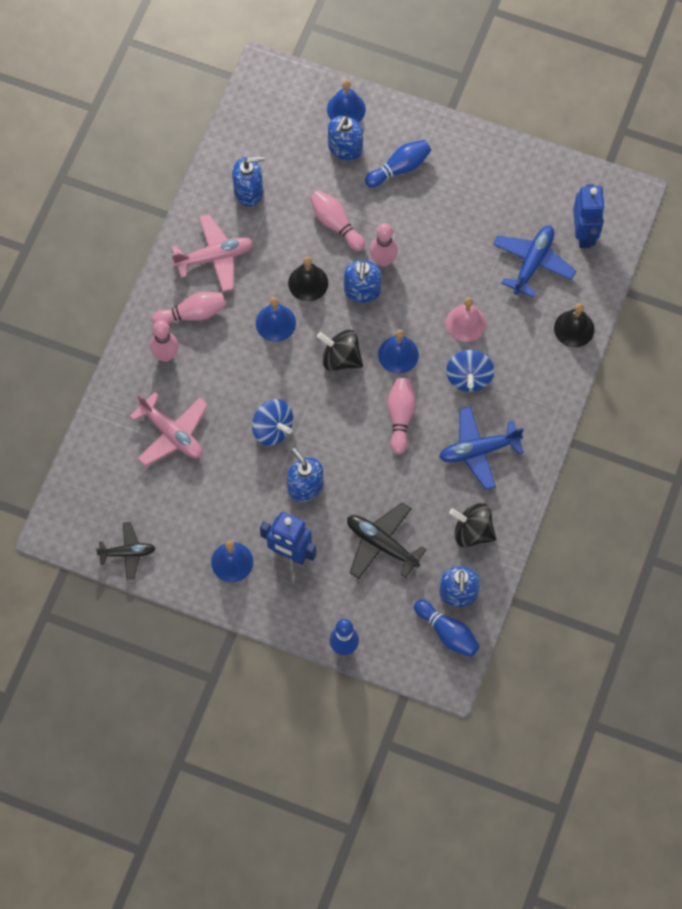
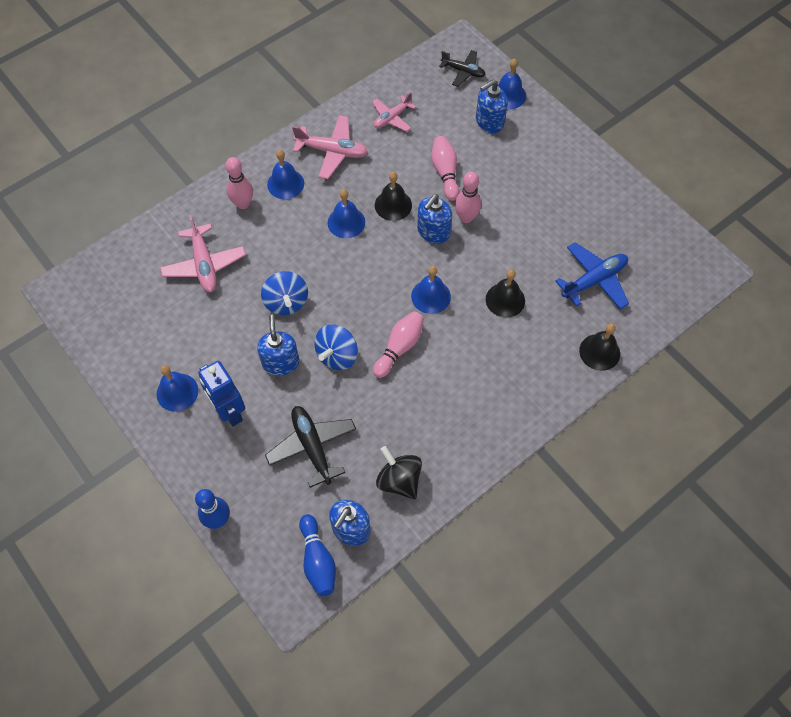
camera: 30 degrees right, 5 degrees down
(127, 553) = (101, 339): black plane -> black plane (463, 71)
(192, 314) = (285, 184): pink bowling pin -> blue bell
(248, 191) = (392, 118): blue soap dispenser -> pink plane
(340, 358) = (380, 275): black spinning top -> none
(399, 168) = (524, 156): blue bowling pin -> none
(465, 323) = (505, 300): pink bell -> black bell
(469, 377) = (480, 345): blue spinning top -> blue spinning top (337, 355)
(478, 450) = (450, 411): blue plane -> none
(584, 234) = (654, 279): blue robot -> none

